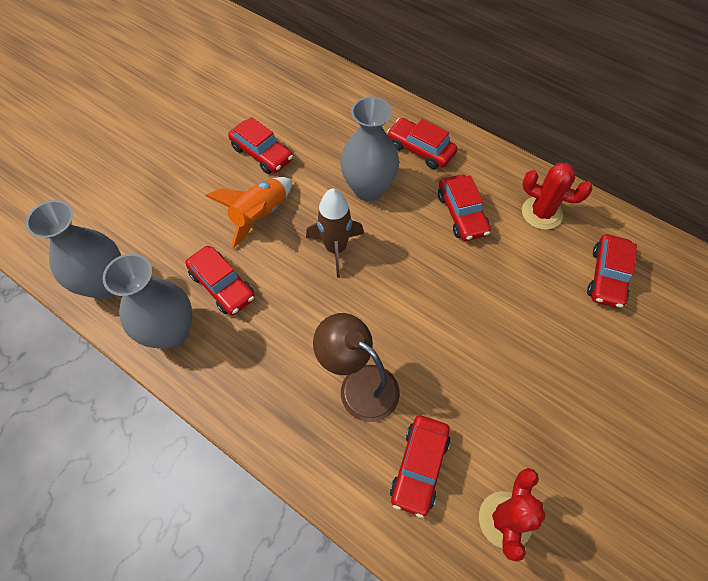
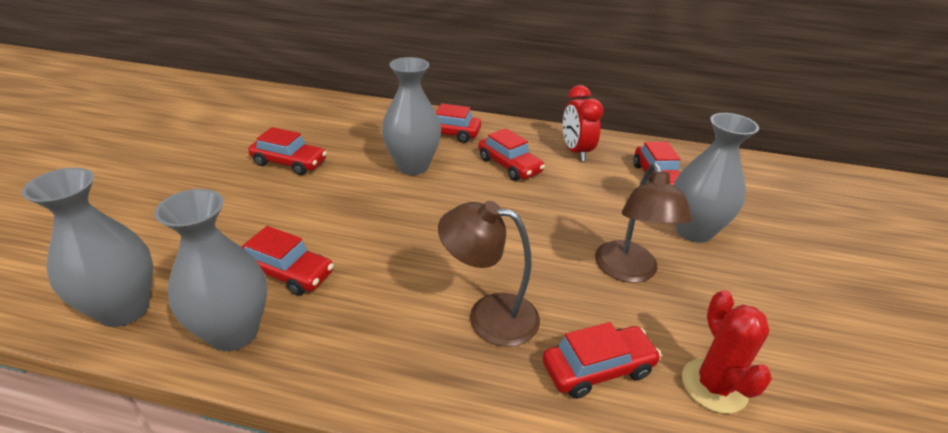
camera: 25 degrees left, 25 degrees down
(260, 215) = (307, 207): orange rocket -> none
(336, 248) = (403, 214): brown rocket -> none
(419, 467) = (597, 368): red car -> red car turned 105 degrees counterclockwise
(504, 382) = (628, 271): none -> brown lamp
(541, 213) = (576, 152): red cactus -> red clock
(599, 357) = (693, 231): none -> grey vase

